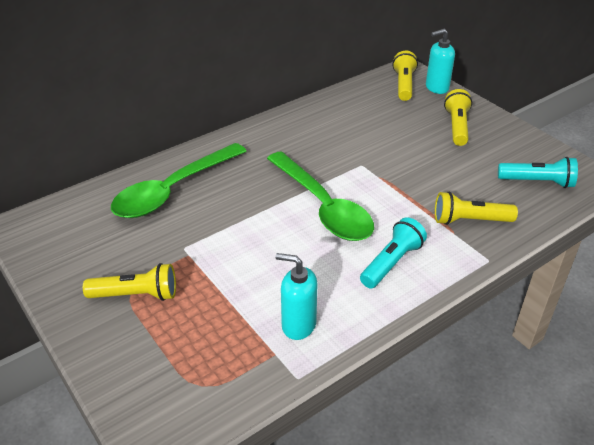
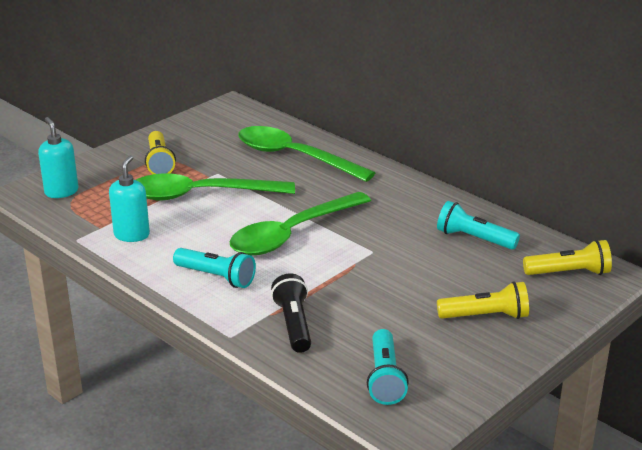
camera: 80 degrees right, 10 degrees down
(227, 264) = (201, 195): none -> green spoon
(351, 114) = (474, 239): none -> turquoise flashlight
(436, 88) = (578, 299): turquoise soap dispenser -> turquoise soap dispenser (61, 192)
(469, 220) = (293, 324): yellow flashlight -> black flashlight

